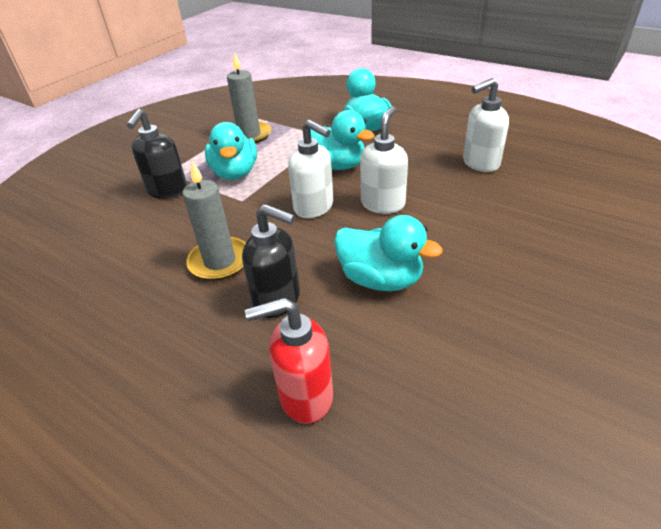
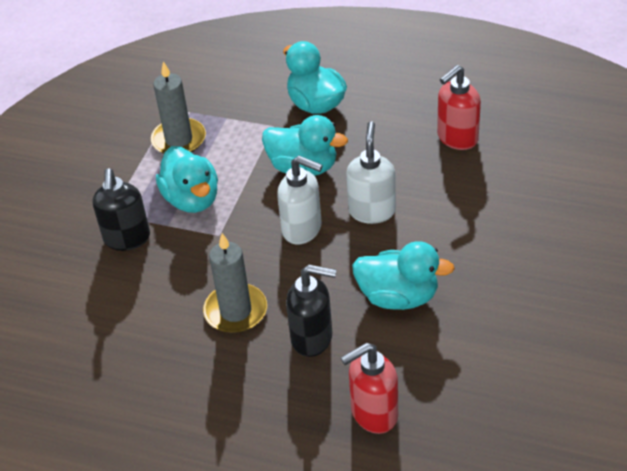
camera: 15 degrees left, 5 degrees up
(480, 163) = (457, 138): white soap dispenser -> red soap dispenser

